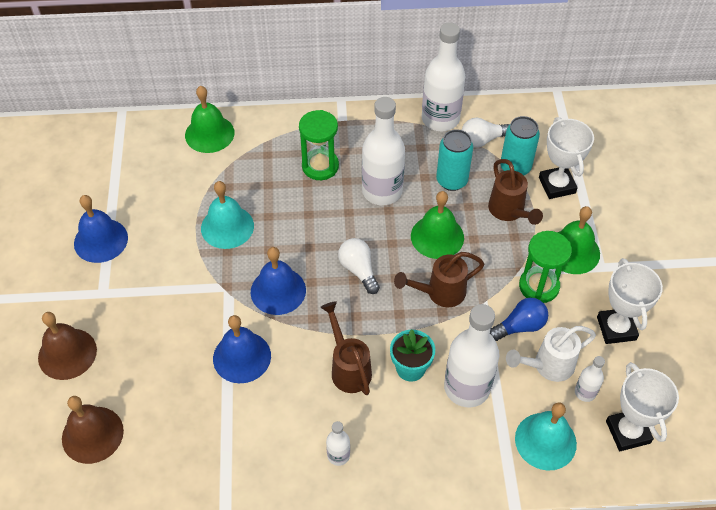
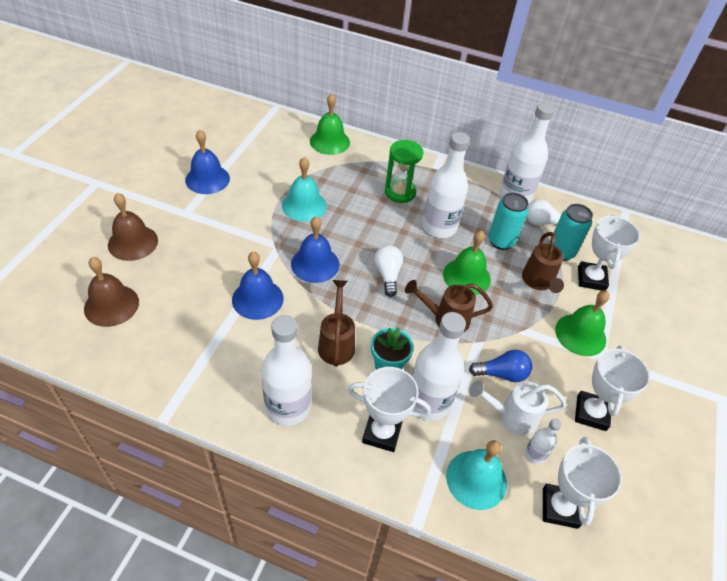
camera: 20 degrees right, 5 degrees down
(338, 455) = (288, 407): white bottle -> white bottle, size x2.13
(440, 438) = (382, 433): none -> white trophy
(539, 286) = (535, 349): green hourglass -> none

